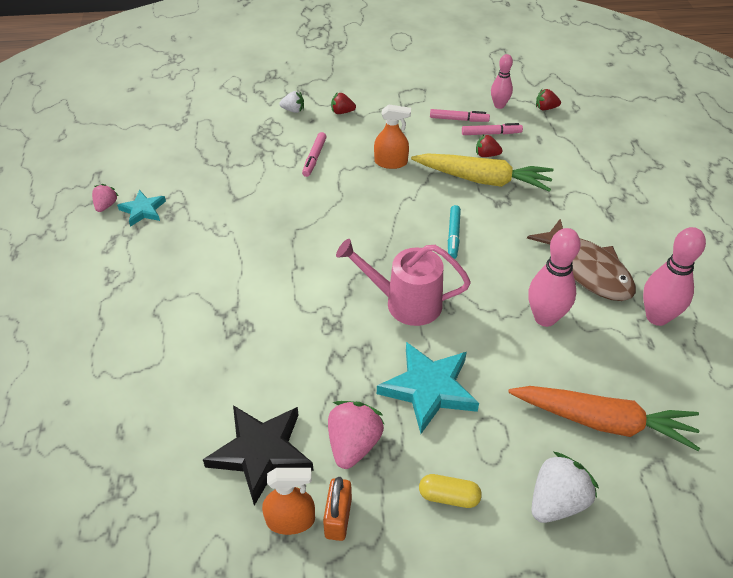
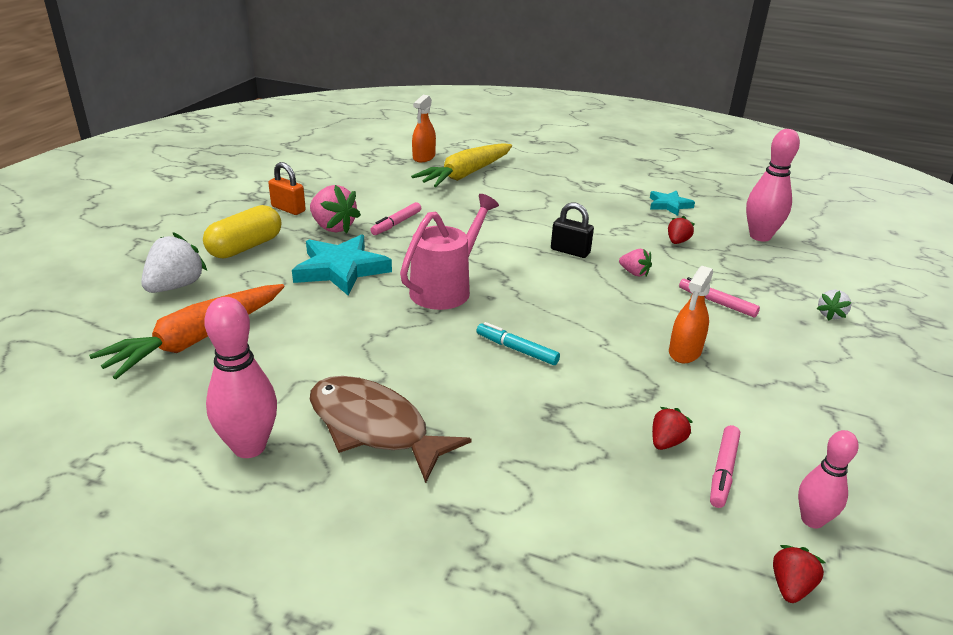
camera: 115 degrees right, 15 degrees down
(106, 205) = (684, 193): pink strawberry -> pink strawberry (634, 273)
(261, 453) = (368, 198): black star -> none
(284, 249) = (570, 251): none -> black padlock
(290, 520) = (308, 196): orange spray bottle -> orange spray bottle (424, 157)
(342, 112) = (819, 349): red strawberry -> red strawberry (677, 242)
(449, 497) = (245, 247): yellow capsule -> yellow capsule, size x1.64
(459, 119) = (775, 451): pink marker -> pink marker (396, 223)
(483, 180) = (608, 414): yellow carrot -> yellow carrot (466, 174)
(545, 318) = (342, 361): pink bowling pin -> pink bowling pin (760, 236)
(557, 501) = (176, 286): white strawberry -> white strawberry turned 135 degrees counterclockwise
(587, 269) = (374, 427): brown fish -> brown fish turned 45 degrees clockwise

